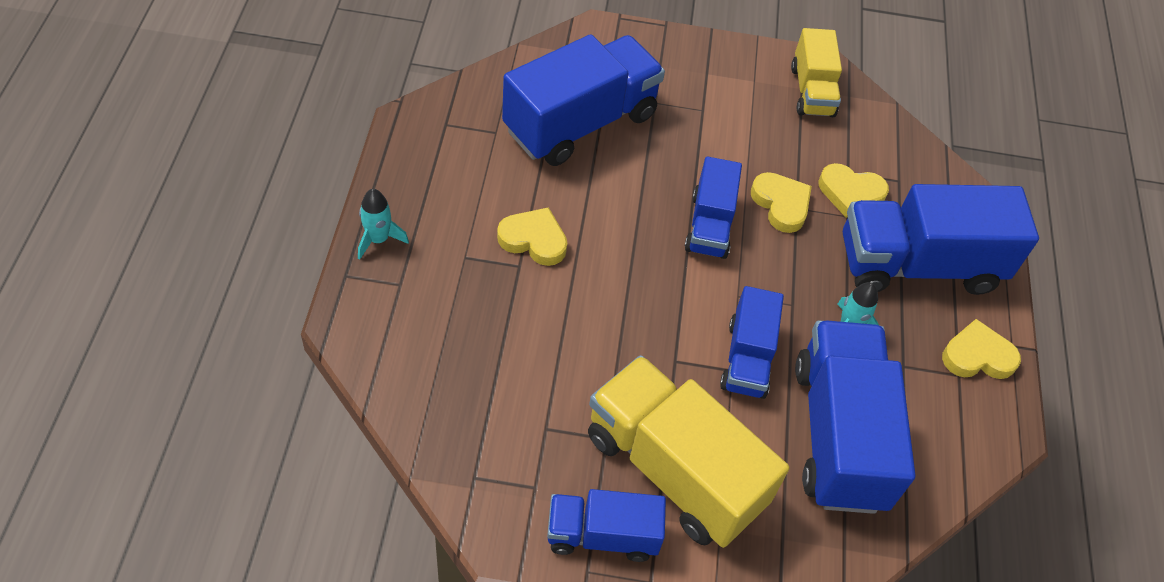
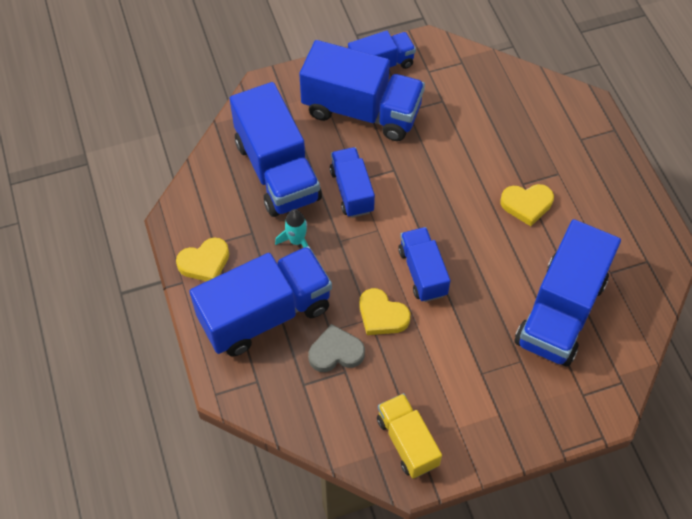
camera: 160 degrees right, 5 degrees up
(378, 239) = (616, 159): turquoise rocket -> none
(674, 470) = (361, 111): yellow truck -> blue truck
(850, 193) = (336, 352): yellow heart -> grey heart

